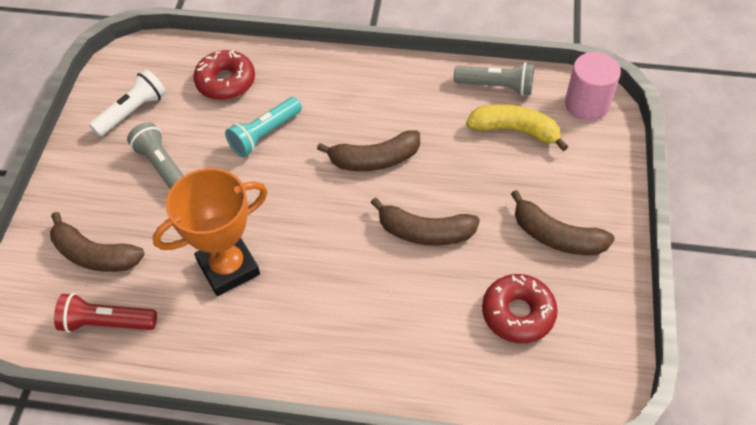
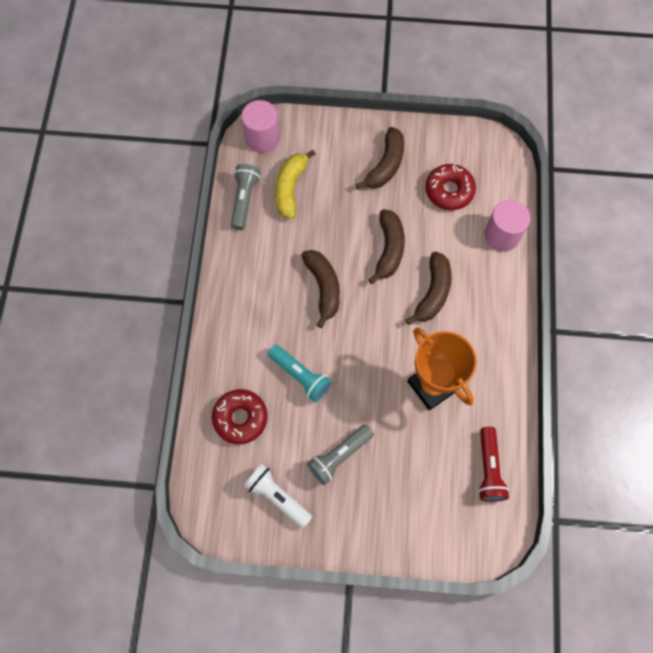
camera: 95 degrees left, 15 degrees up
(95, 255) = (430, 493): brown banana -> brown banana (433, 293)
(444, 379) = (502, 235): none -> pink cylinder

